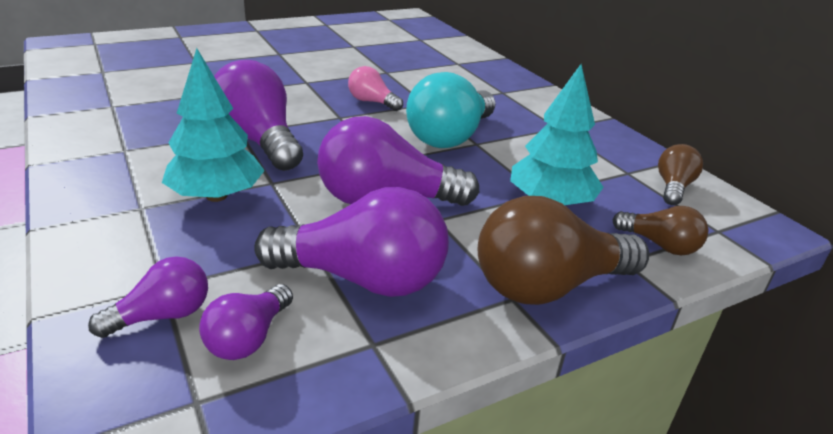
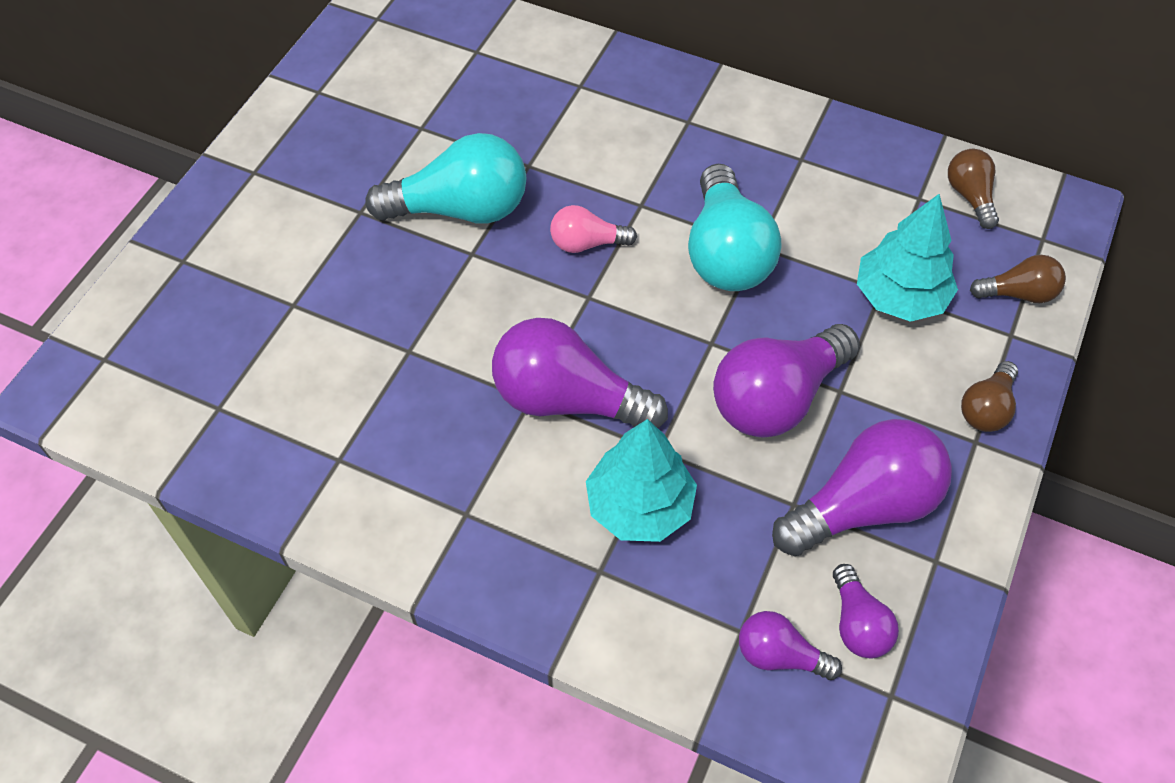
camera: 35 degrees left, 25 degrees up
(163, 315) = (779, 655): purple light bulb -> purple light bulb turned 90 degrees counterclockwise
(327, 70) = (461, 209): none -> turquoise light bulb
(548, 286) = (986, 408): brown light bulb -> brown light bulb, size x0.53

